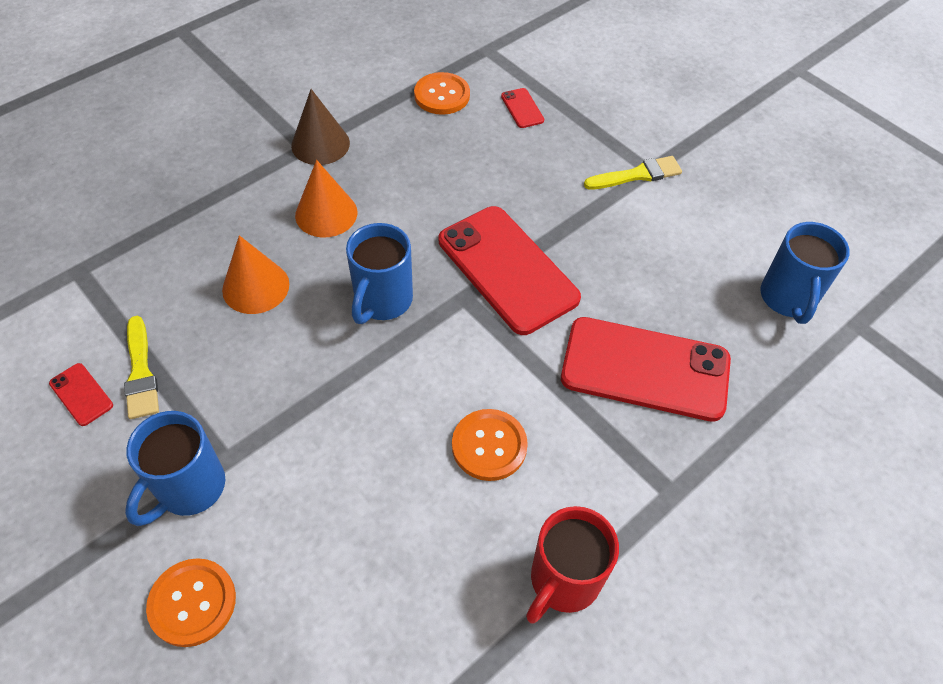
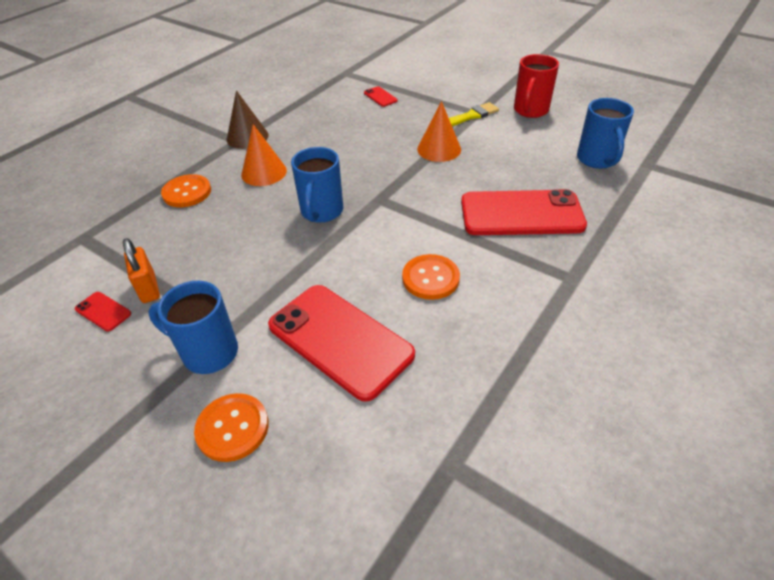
camera: 10 degrees left, 10 degrees down
(141, 372) = (149, 288): yellow brush -> orange padlock
(189, 488) = (208, 352): blue mug -> blue mug turned 90 degrees clockwise
(256, 287) = (224, 221): orange cone -> orange cone (439, 149)
(442, 95) = (323, 99): orange button -> orange button (187, 192)
(507, 269) = (403, 179): red phone -> red phone (340, 340)
(563, 581) = (518, 347): red mug -> red mug (530, 111)

